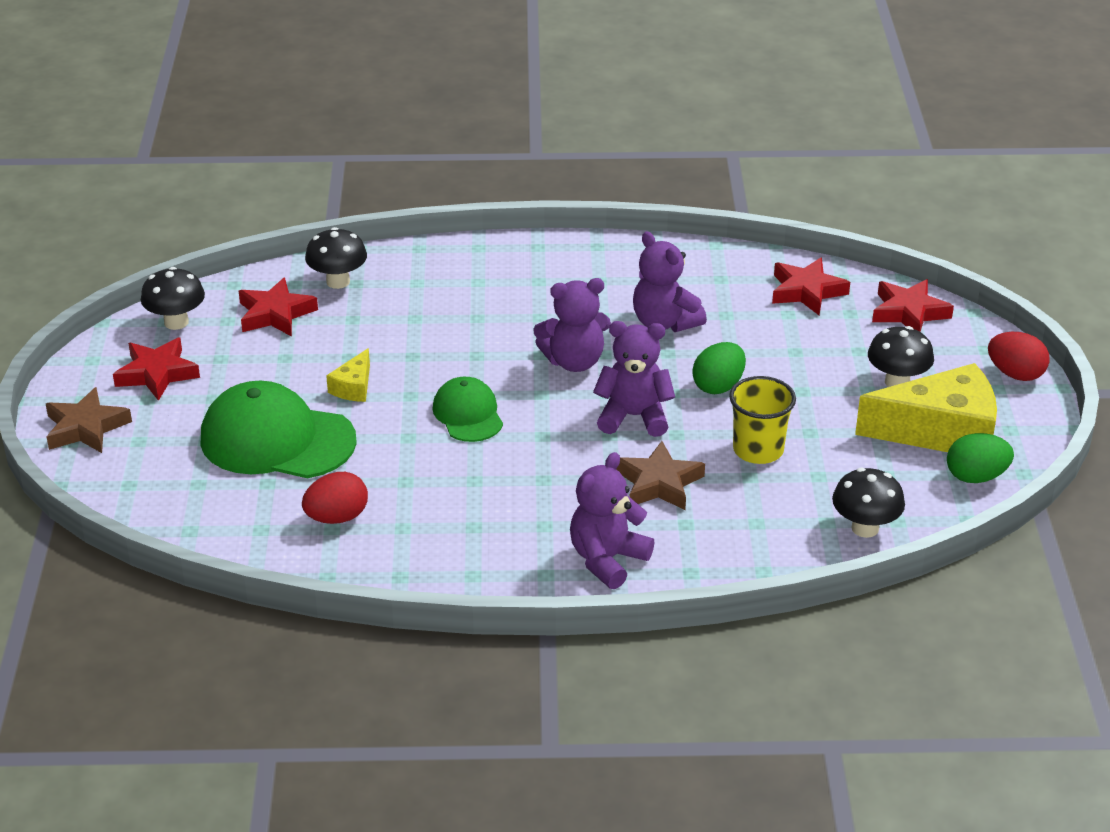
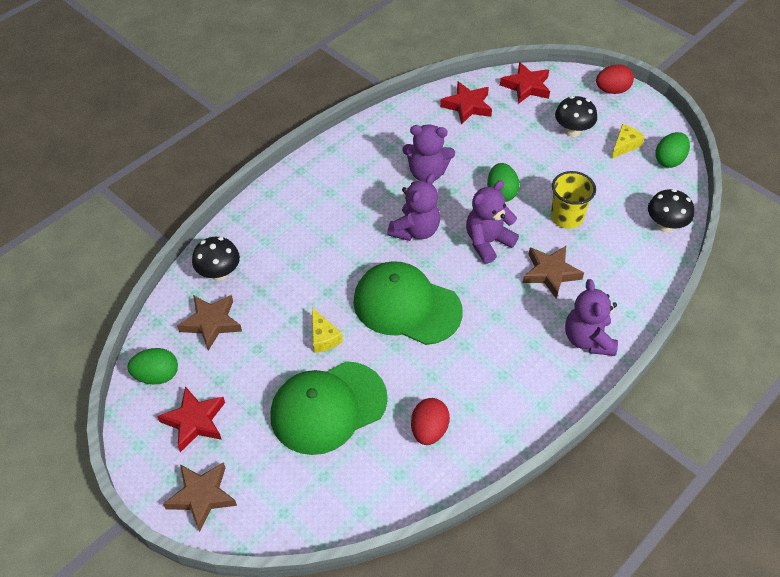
camera: 45 degrees left, 15 degrees up
(176, 322) = (157, 375): black mushroom -> green egg
(275, 314) = (211, 323): red star -> brown star
(468, 414) = (406, 306): green cap -> green cap, size x1.76
(940, 431) = (624, 145): yellow cheese -> yellow cheese, size x0.46

